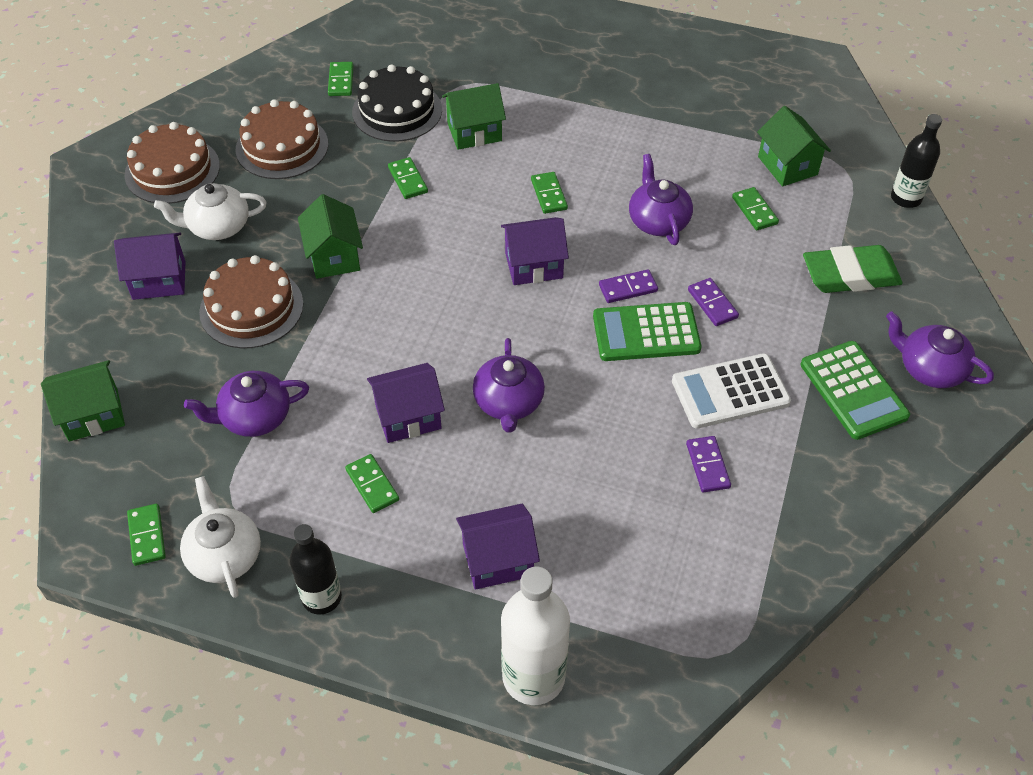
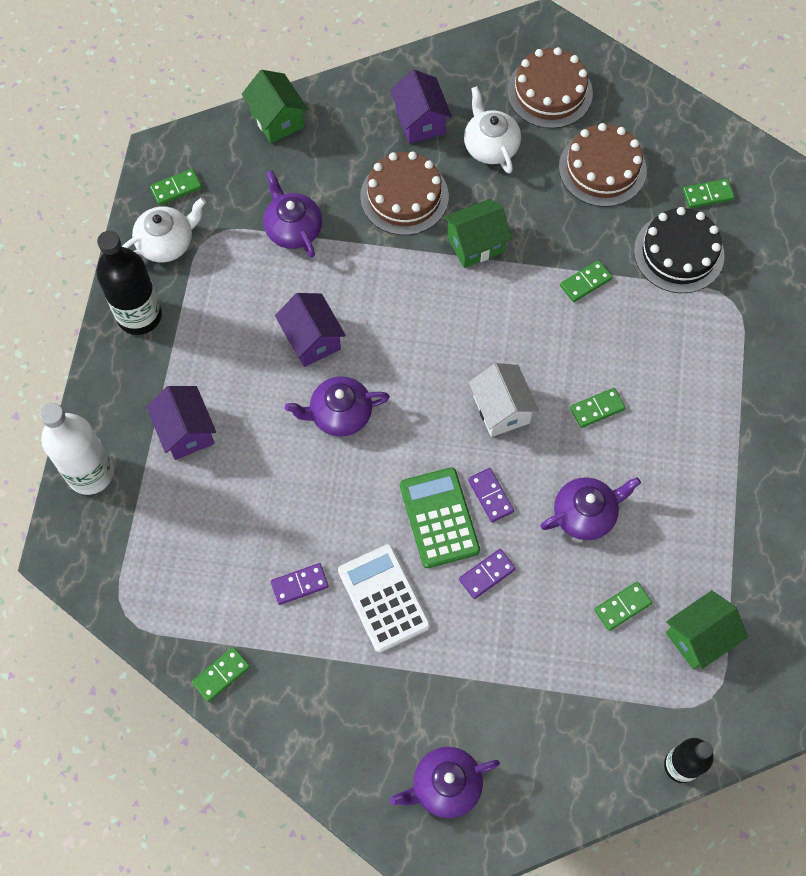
camera: 80 degrees right, 15 degrees up
(322, 597) = (139, 316): black bottle -> black bottle, size x1.51
(372, 485) = (242, 328): green domino -> green domino (221, 675)
(474, 132) = (667, 327): green house -> none
(533, 265) = (501, 409): purple house -> white house
(850, 275) = (553, 706): green eraser -> none
(853, 390) = (405, 710): green calculator -> none
(930, 369) = (445, 785): purple teapot -> purple teapot turned 135 degrees counterclockwise

